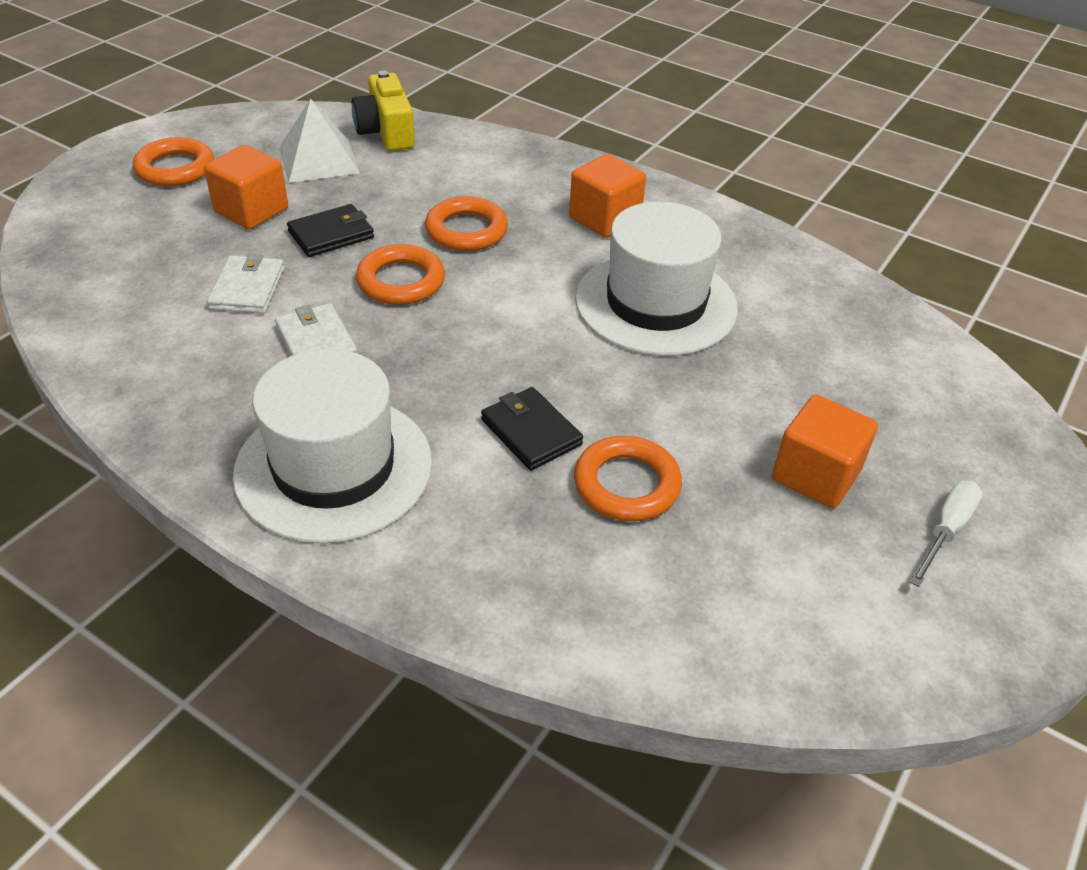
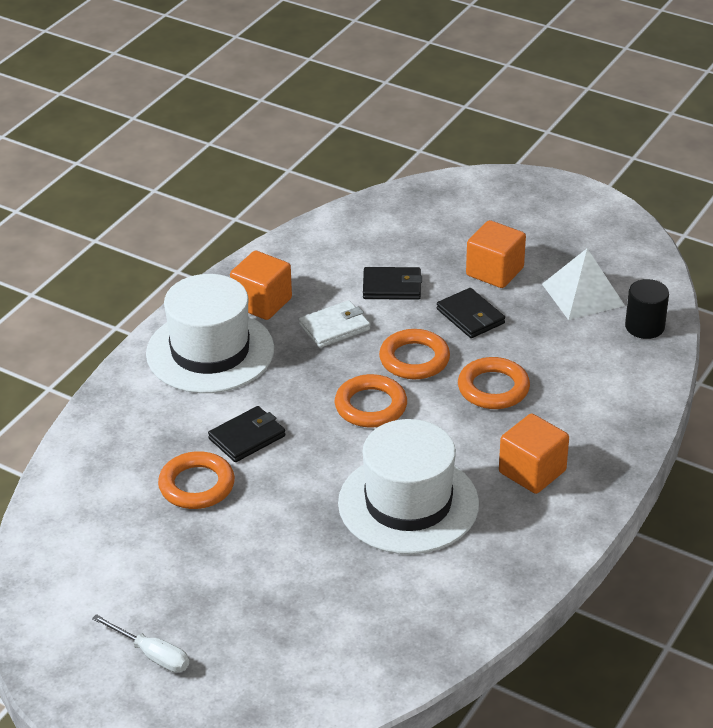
camera: 90 degrees right, 5 degrees down
(175, 168) = (546, 224): orange ring -> orange ring (371, 406)
(247, 288) = (392, 286): white wallet -> black wallet
(386, 132) = (644, 326): yellow camera -> black cylinder
(815, 475) = (208, 587): orange cube -> orange cube (262, 303)

